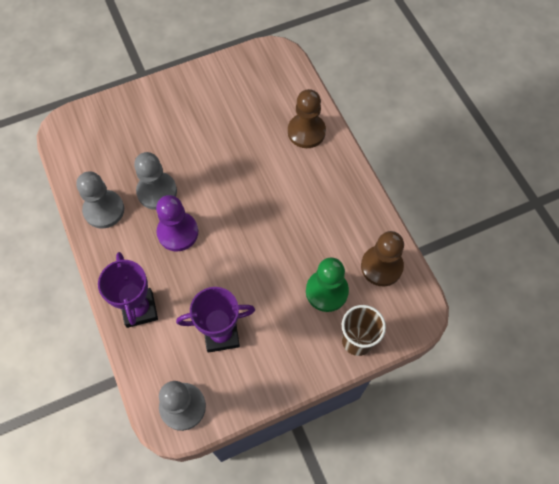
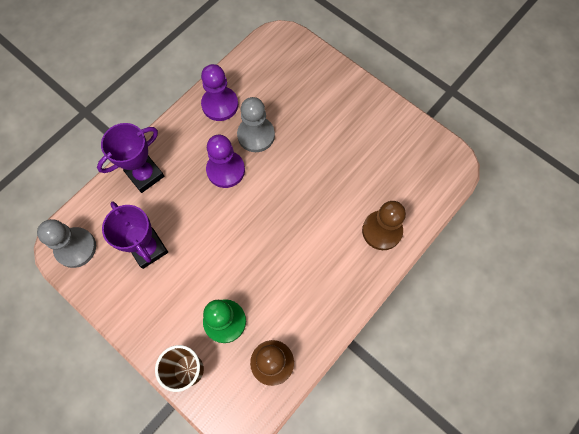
camera: 65 degrees right, 5 degrees up
(104, 210) = (220, 105): grey pawn -> purple pawn

